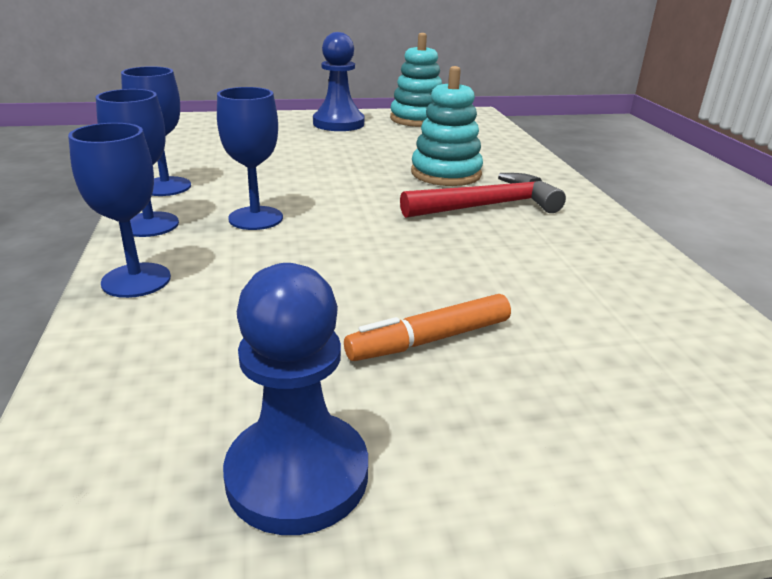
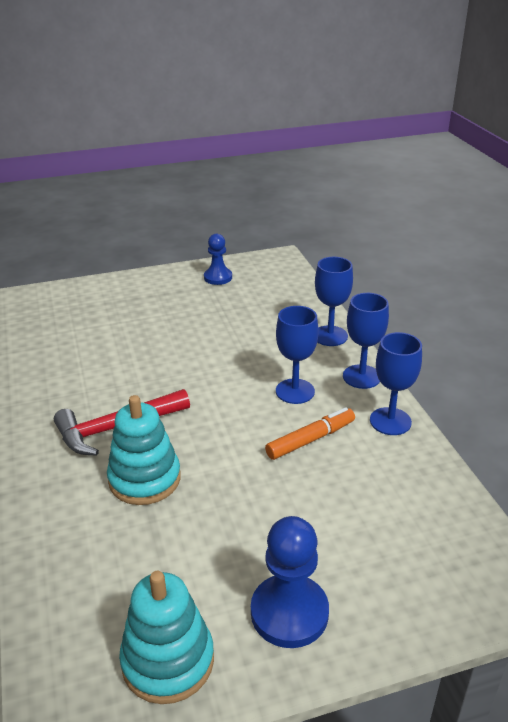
camera: 175 degrees right, 5 degrees up
(297, 475) = (218, 277): blue pawn -> blue pawn, size x0.64
(430, 340) = (173, 320): orange marker -> orange marker (310, 439)

